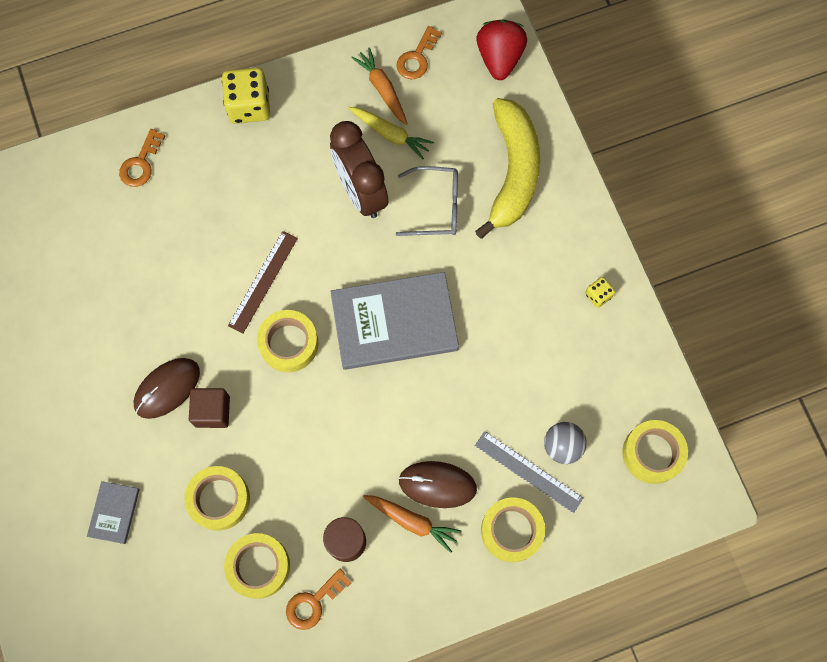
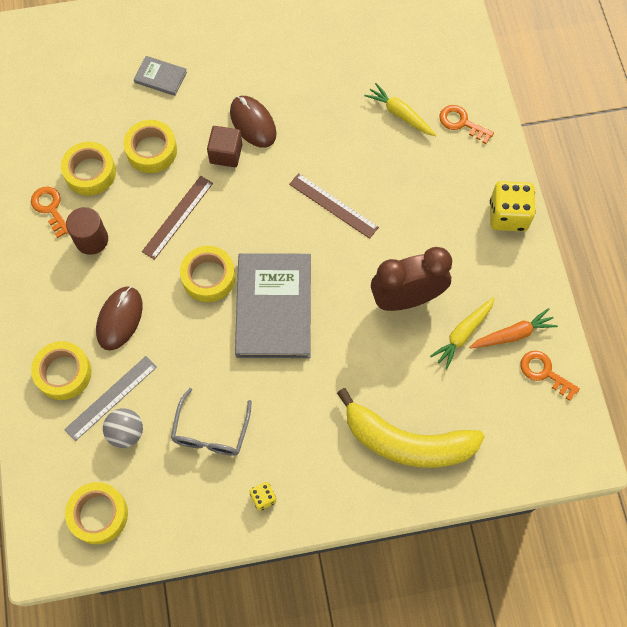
camera: 100 degrees right, 5 degrees down
(137, 228) = (400, 114): none -> yellow carrot
(289, 343) = (272, 218): yellow tape -> yellow tape (208, 277)
(302, 448) = (178, 217): none -> brown ruler
(412, 521) = (94, 293): orange carrot -> none
(436, 207) = (381, 363): grey glasses -> grey glasses (211, 432)
(499, 58) = (536, 453): red strawberry -> none

